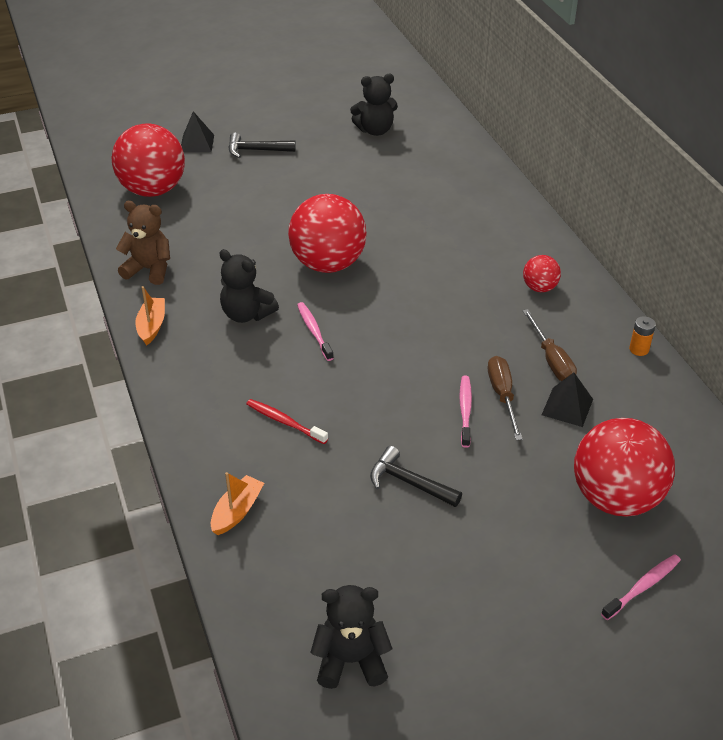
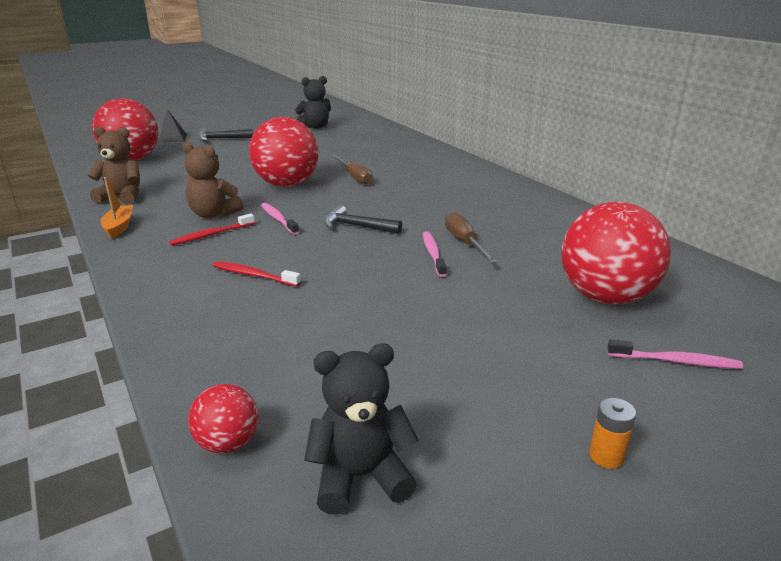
camera: 10 degrees left, 15 degrees down
(237, 511) = (202, 346): orange boat -> none
(244, 351) = (211, 235): none -> red toothbrush
(246, 314) = (213, 214): black teddy bear -> brown teddy bear
(409, 482) = (392, 306): black hammer -> black hammer (356, 226)
(539, 288) = (470, 185): red ball -> red ball (228, 443)
(551, 360) = (498, 219): brown screwdriver -> brown screwdriver (354, 177)
(567, 407) = (526, 244): black pyramid -> none
(639, 349) = (569, 209): orange battery -> orange battery (606, 456)
(642, 587) = (676, 361): pink toothbrush -> pink toothbrush turned 60 degrees clockwise

